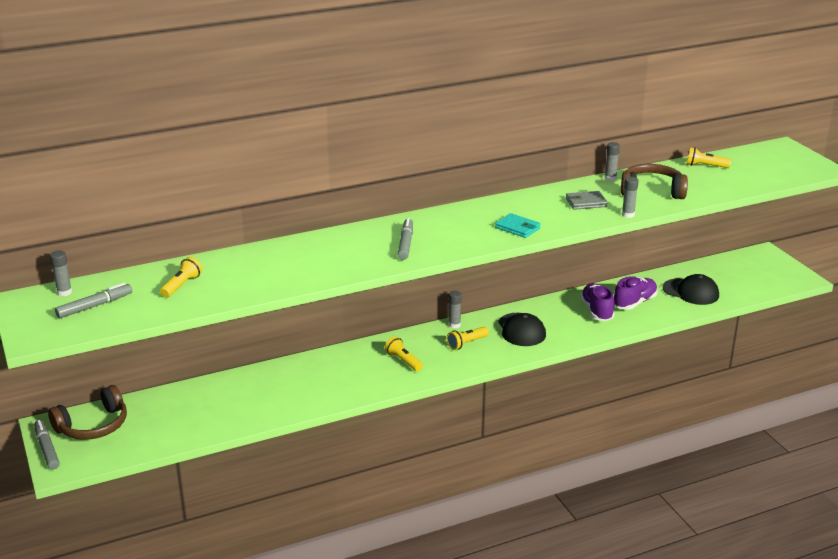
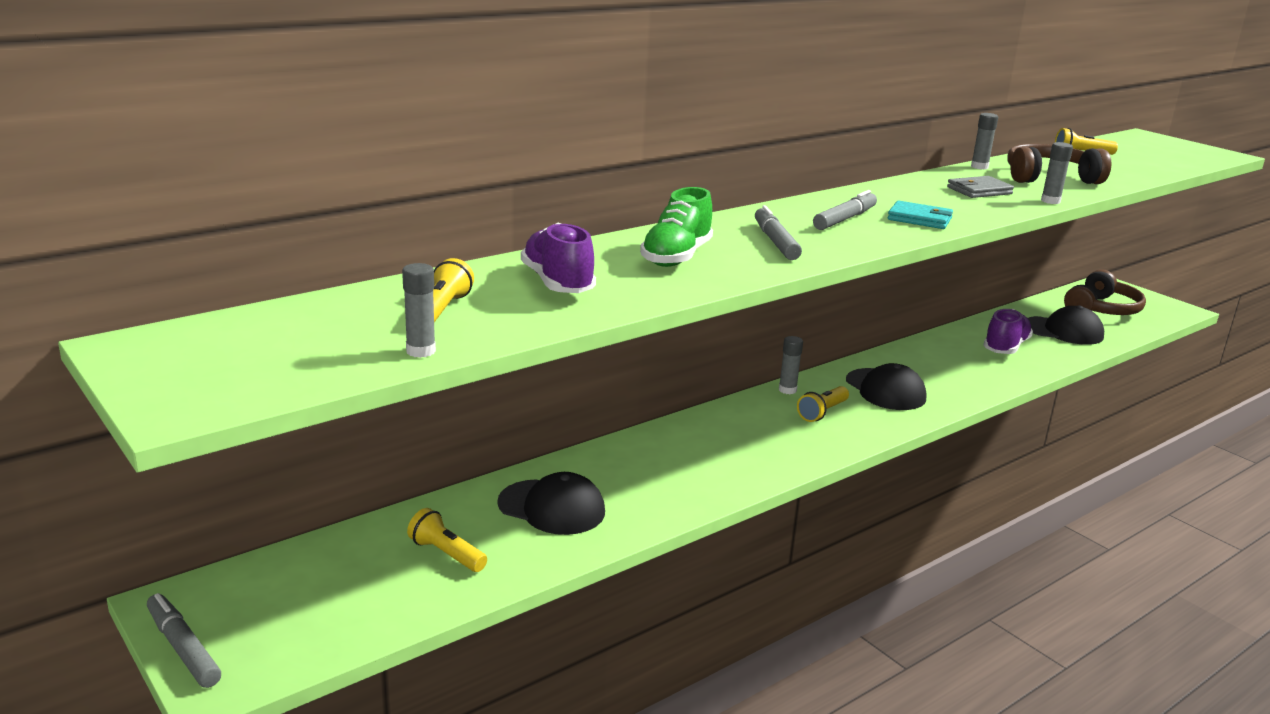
camera: 15 degrees left, 5 degrees down
(64, 292) = (216, 331): grey glue stick -> grey glue stick (421, 351)
(93, 426) = (264, 594): brown headphones -> brown headphones (1102, 309)
(95, 306) = (290, 348): grey marker -> grey marker (845, 219)
(264, 392) = (552, 507): none -> black cap
(335, 253) = (676, 257): none -> green shoe
(403, 361) = (747, 443): yellow flashlight -> yellow flashlight (446, 554)
(596, 311) = (966, 360): purple shoe -> purple shoe (557, 283)

